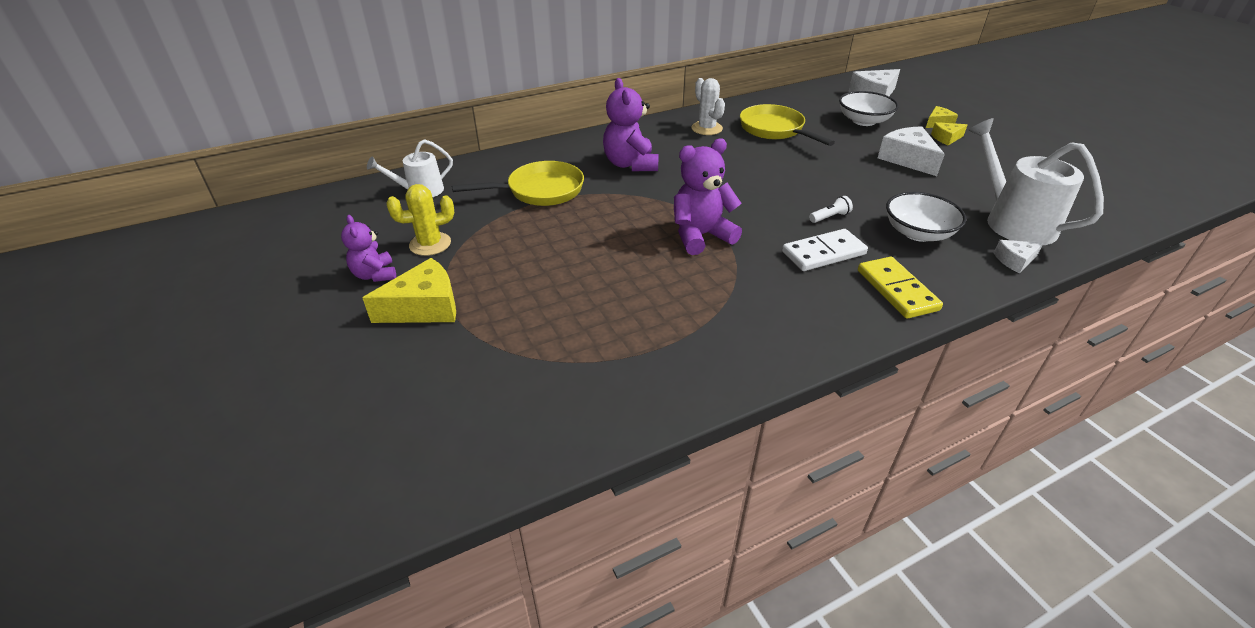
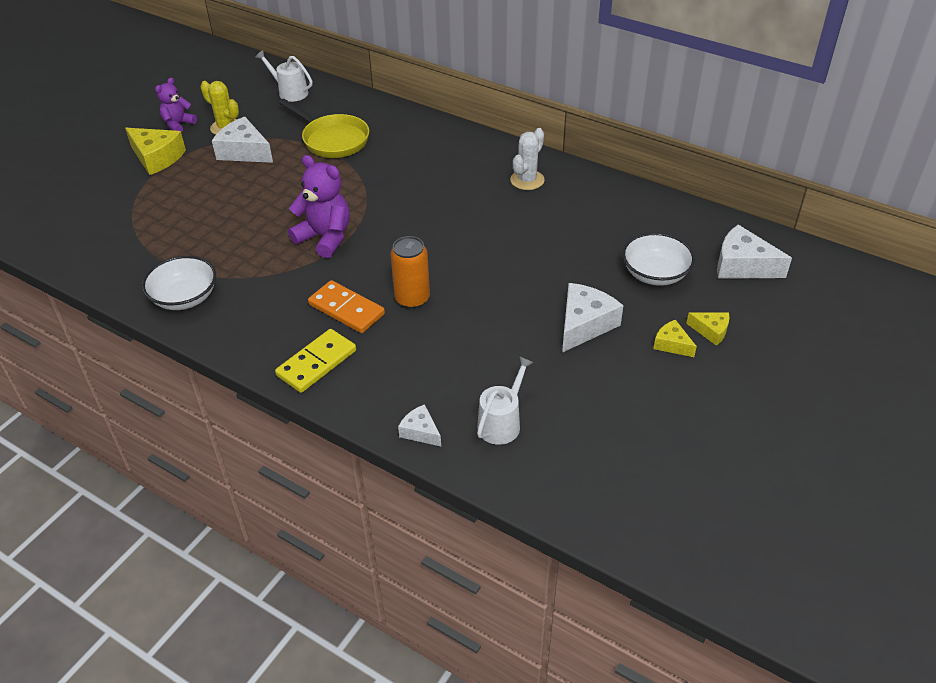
camera: 60 degrees right, 5 degrees up
(493, 244) = (244, 151): none -> white cheese
(630, 164) = (414, 164): purple teddy bear -> none
(774, 130) = (567, 220): yellow pan -> none
(823, 253) = (346, 309): white domino -> orange domino
(830, 217) = (412, 299): white flashlight -> orange can
(918, 233) = (425, 359): white bowl -> white bowl (185, 297)
(1014, 222) = (501, 423): white watering can -> white watering can, size x0.59

